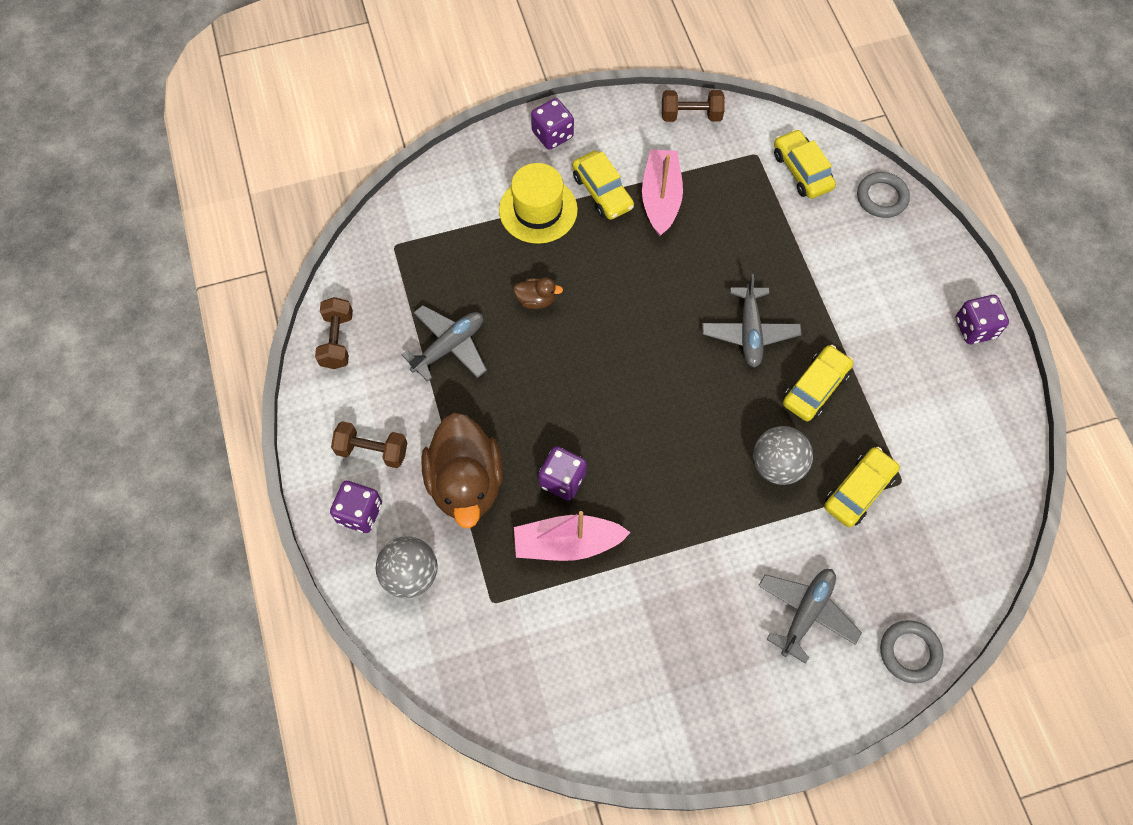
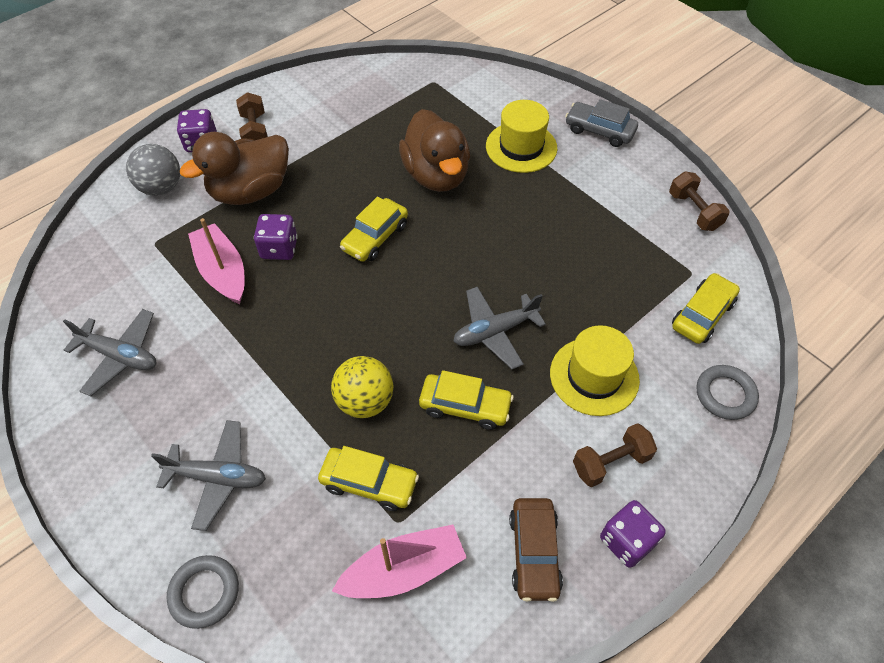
camera: 65 degrees right, 10 degrees down
(337, 340) = (336, 82): brown dumbbell -> brown dumbbell (611, 462)
(449, 346) = (364, 140): grey plane -> grey plane (120, 356)
(536, 300) = (436, 175): brown duck -> brown duck, size x2.33
(552, 135) = (599, 131): purple dice -> grey car
(602, 192) = (568, 180): yellow car -> yellow car (375, 237)
(661, 198) = (590, 220): pink boat -> pink boat (403, 569)
(777, 465) = (365, 401): grey ball -> yellow ball
(827, 279) = (594, 376): none -> yellow hat
(962, 395) = (534, 552): none -> brown car

